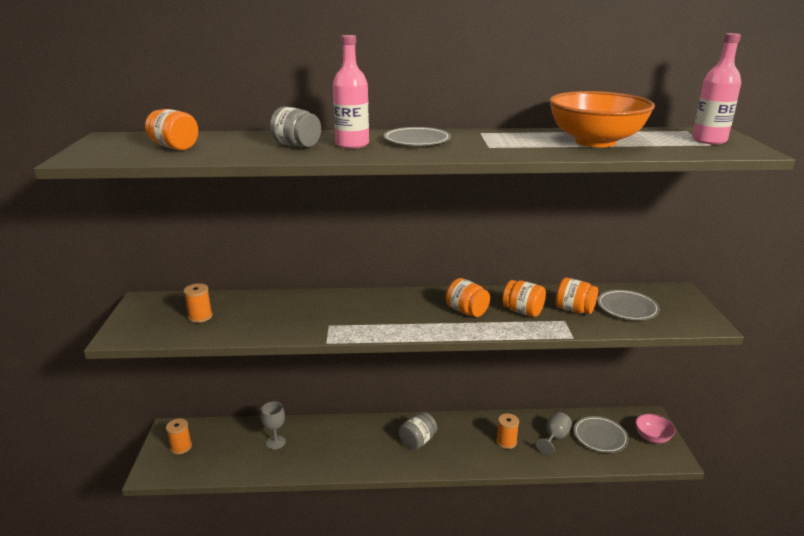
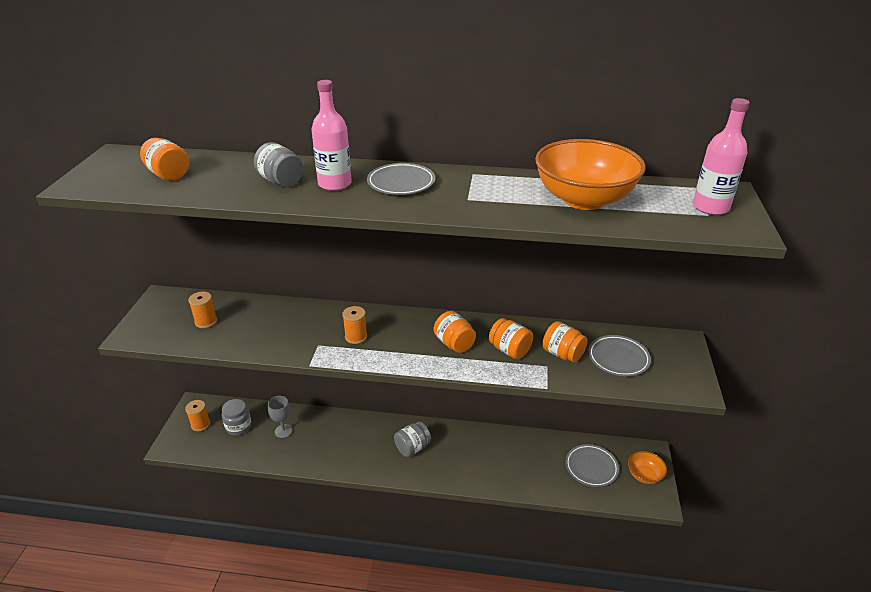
camera: 10 degrees right, 10 degrees up
(225, 444) = (238, 426): none -> grey jar
(506, 442) = (497, 460): orange spool -> orange spool (356, 337)
(554, 438) = (545, 462): grey goblet -> none
(652, 437) = (644, 475): pink bowl -> orange bowl

